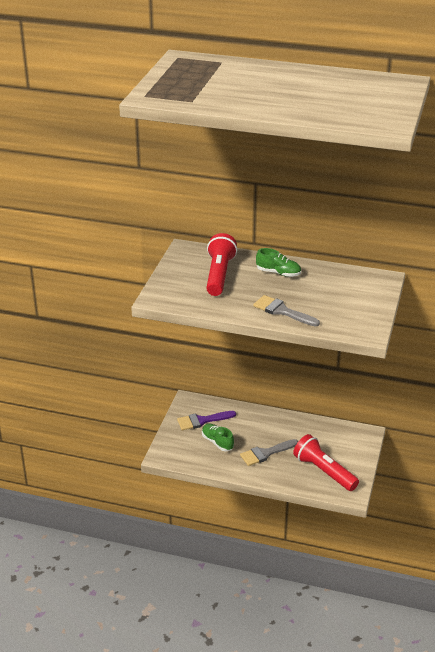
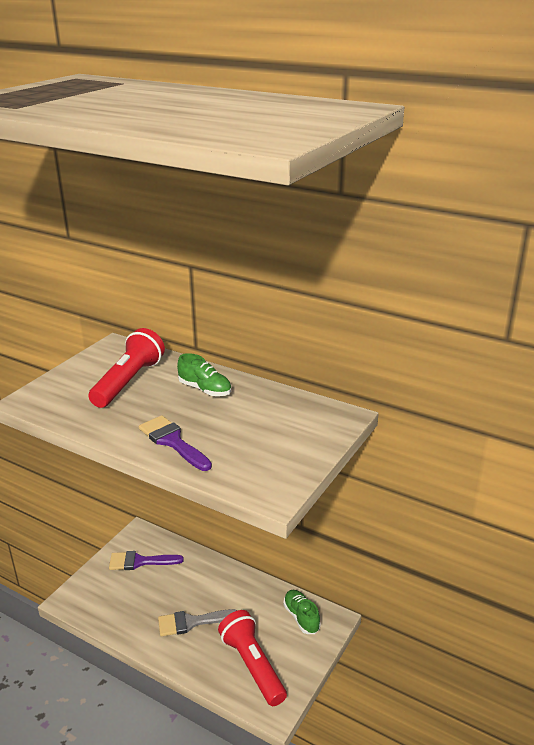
camera: 15 degrees right, 5 degrees down
(217, 442) = (142, 594): green shoe -> green shoe (301, 617)
(282, 311) = (173, 442): grey brush -> purple brush

